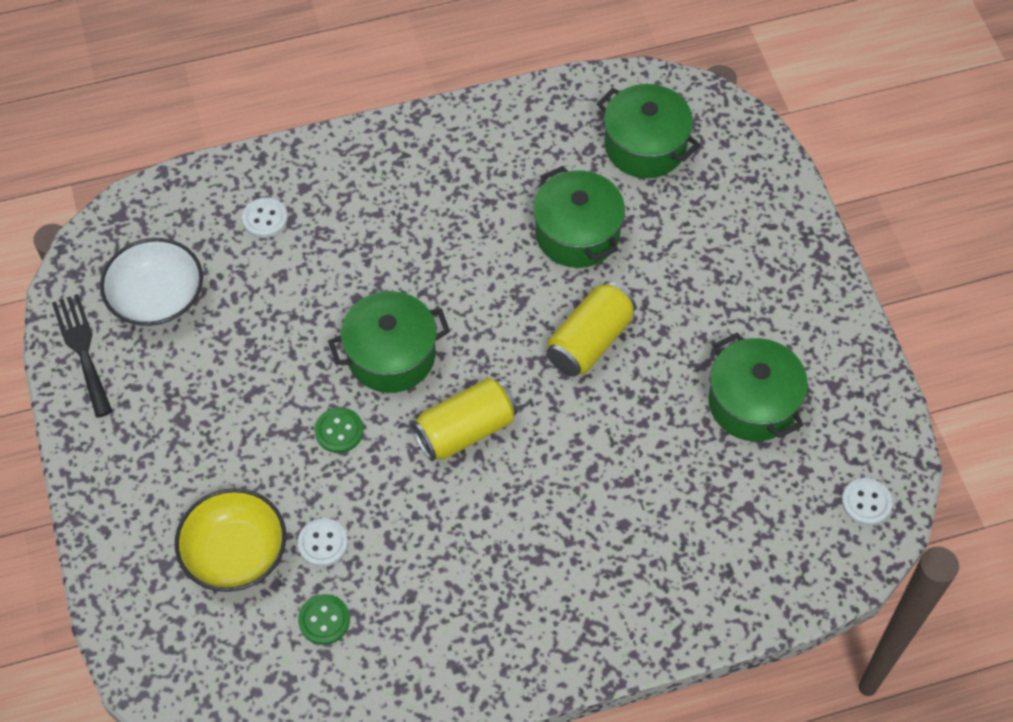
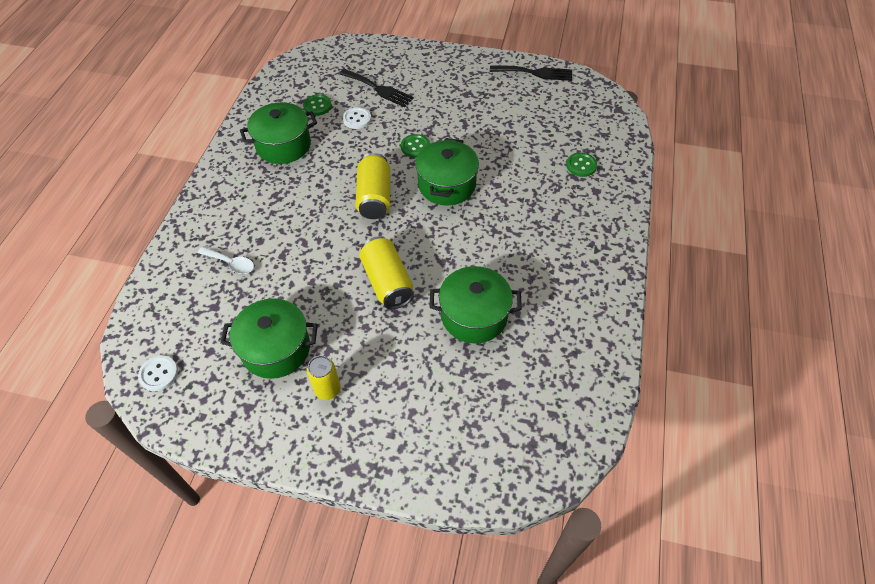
camera: 120 degrees right, 5 degrees down
(157, 297) = (551, 107): white bowl -> none
(235, 552) = (378, 89): yellow bowl -> black fork
(265, 219) = (581, 165): white button -> green button
(645, 146) = (527, 399): green pot -> green pot (283, 145)
(679, 534) = (231, 263): none -> white spoon
(761, 323) = (327, 389): none -> yellow can

